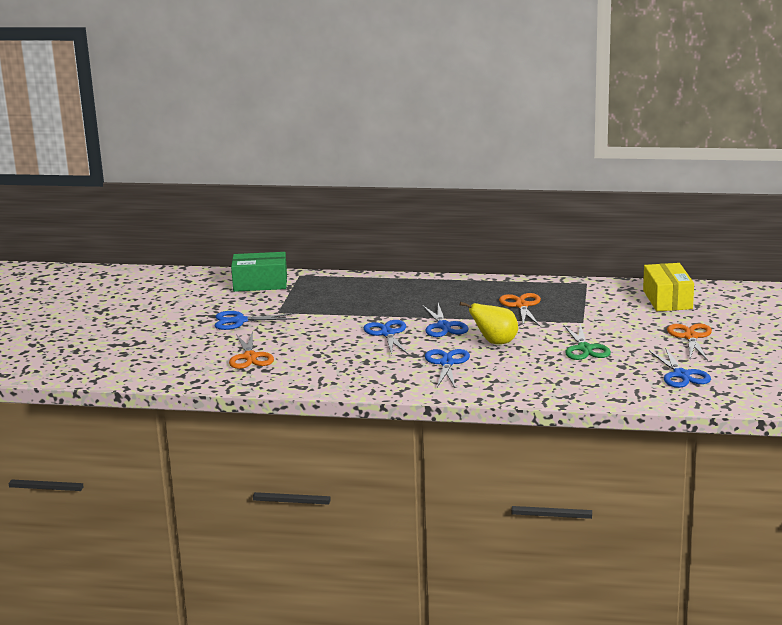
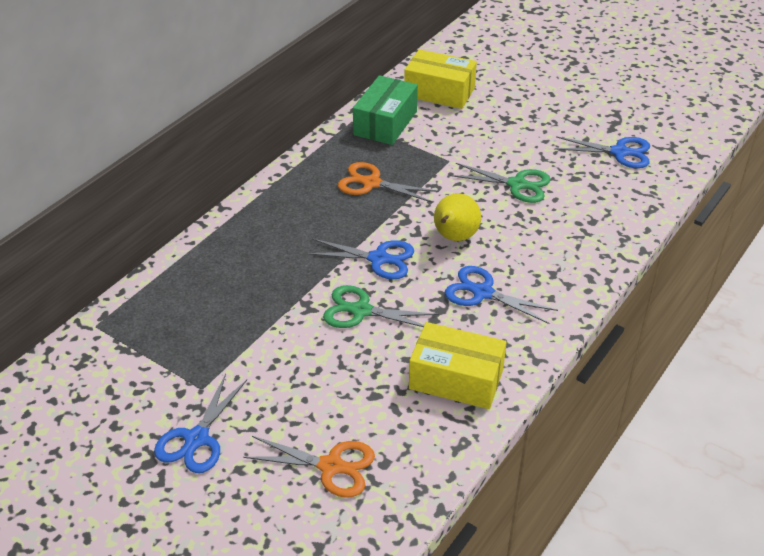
camera: 65 degrees left, 20 degrees up
(260, 284) = (83, 374): green box -> green box (385, 123)
(354, 373) = (456, 379): none -> yellow box
(387, 333) = (361, 311): blue scissors -> green scissors
(690, 337) = (537, 114): orange scissors -> none

